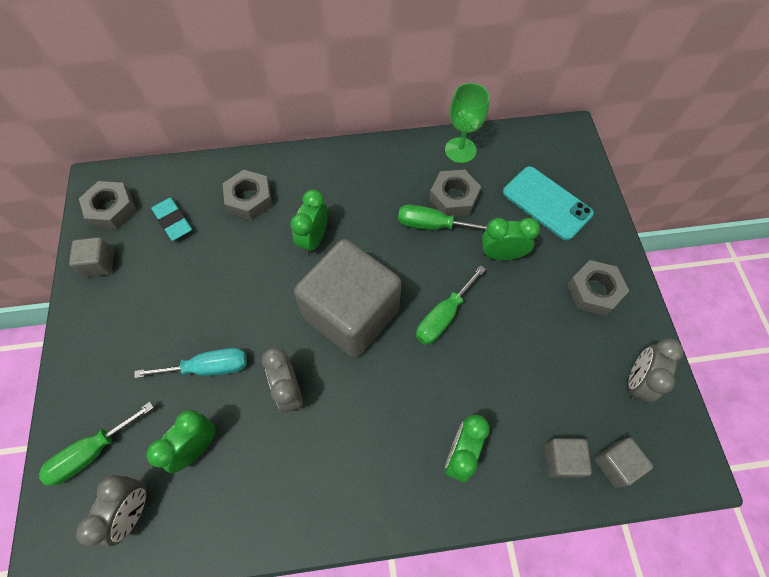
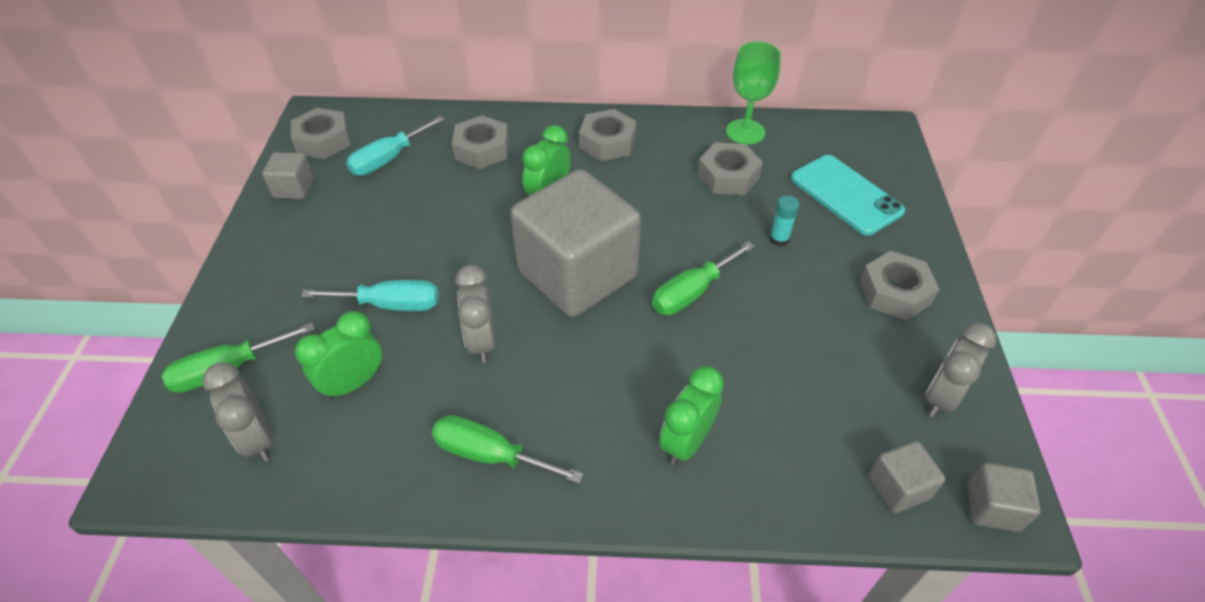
camera: 10 degrees right, 15 degrees down
(133, 511) = (258, 438): grey clock -> grey clock turned 120 degrees clockwise
(173, 221) = (388, 159): turquoise eraser -> turquoise screwdriver
(351, 177) = (607, 142): none -> grey nut
(432, 225) = (696, 199): green screwdriver -> green screwdriver (490, 455)
(501, 254) = (779, 239): green clock -> turquoise glue stick
(561, 460) = (823, 471): grey cube -> grey cube (992, 507)

